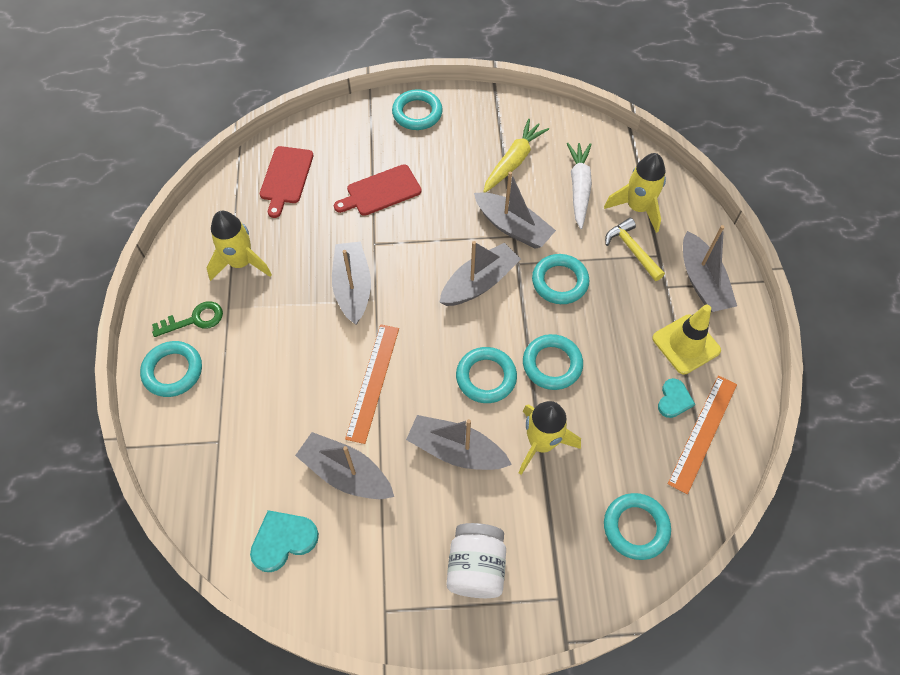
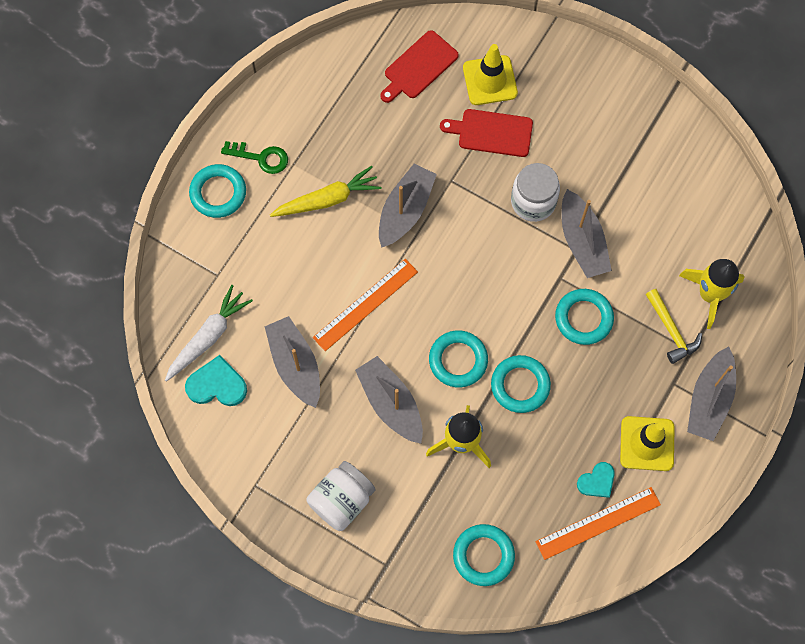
camera: 35 degrees right, 10 degrees up
(241, 263) = (329, 128): yellow rocket -> none
(351, 156) = (490, 80): none -> yellow traffic cone
(417, 113) = (581, 71): turquoise ring -> none
(452, 221) = (533, 202): none -> white jar
(479, 282) = (514, 274): grey boat -> none
(513, 161) = (633, 177): yellow carrot -> yellow carrot (327, 199)
(579, 188) = (672, 241): white carrot -> white carrot (208, 337)
(632, 250) = (671, 330): yellow hammer -> yellow hammer turned 150 degrees clockwise

